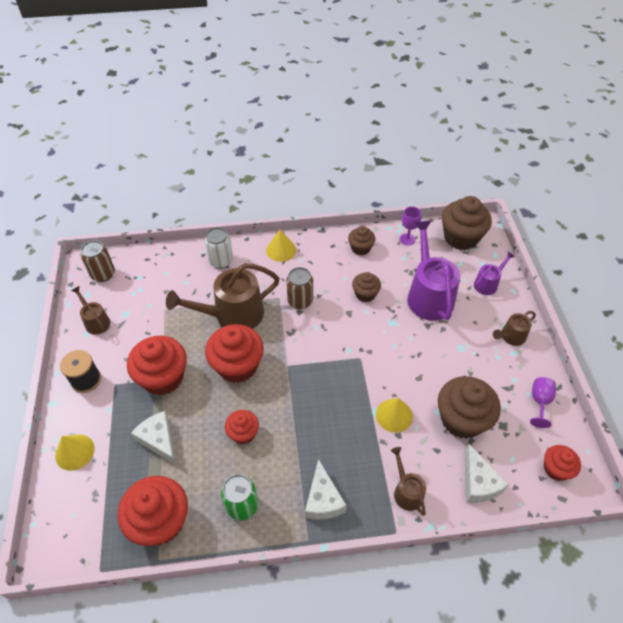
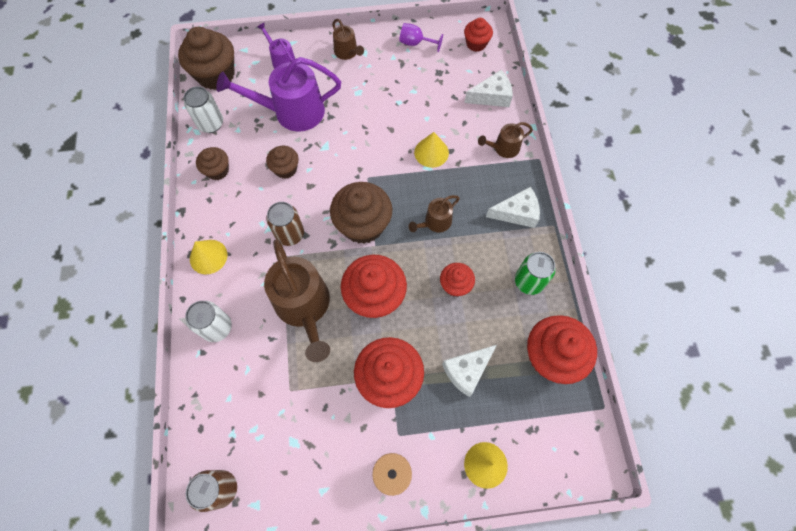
camera: 90 degrees left, 15 degrees up
(96, 322) = (304, 480): brown watering can -> brown watering can (435, 222)
(407, 239) = (211, 124): purple goblet -> white can
(462, 419) = (434, 101): brown cupcake -> brown cupcake (363, 225)

